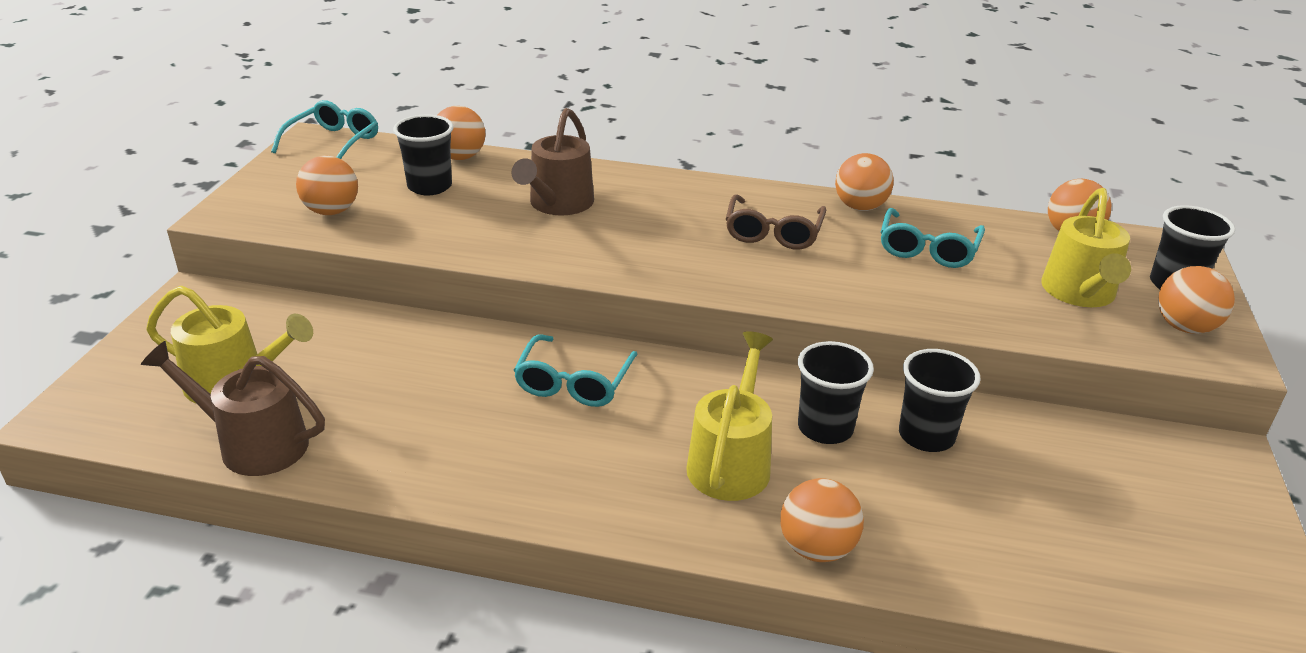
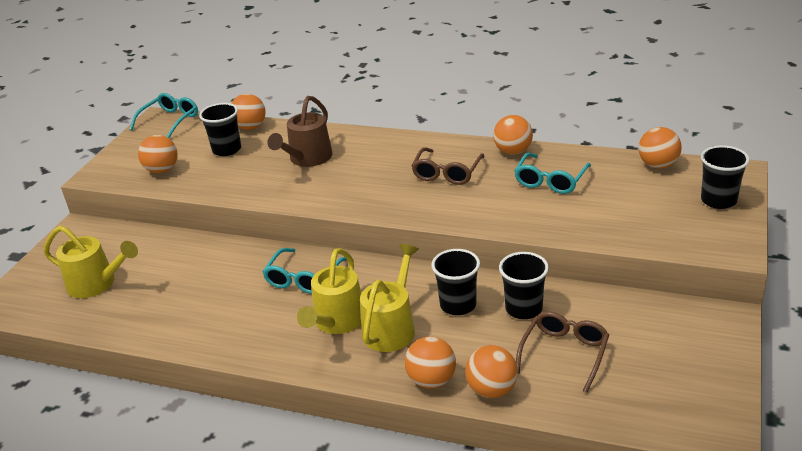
camera: 10 degrees right, 0 degrees up
(254, 444) = (104, 321): brown watering can -> none
(1009, 507) = (564, 354): none -> brown glasses
(1079, 293) = (647, 209): yellow watering can -> yellow watering can (337, 321)
(1184, 327) = (712, 231): orange ball -> orange ball (492, 390)

